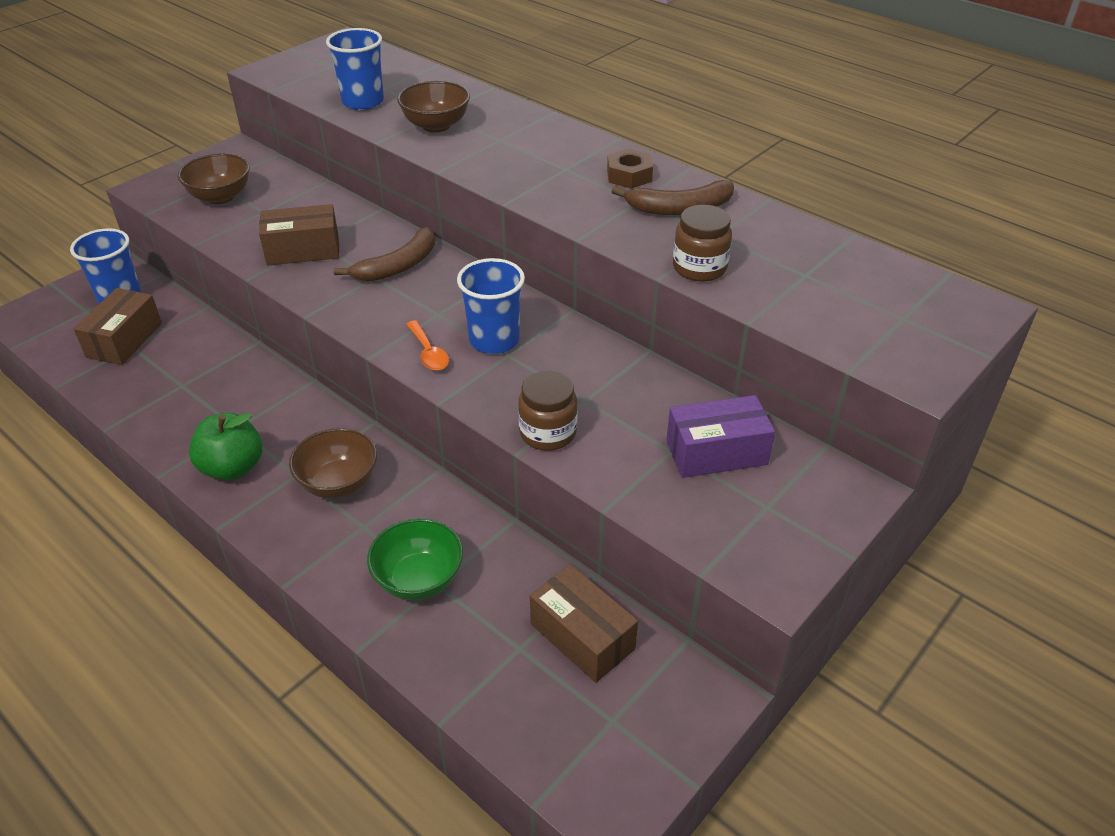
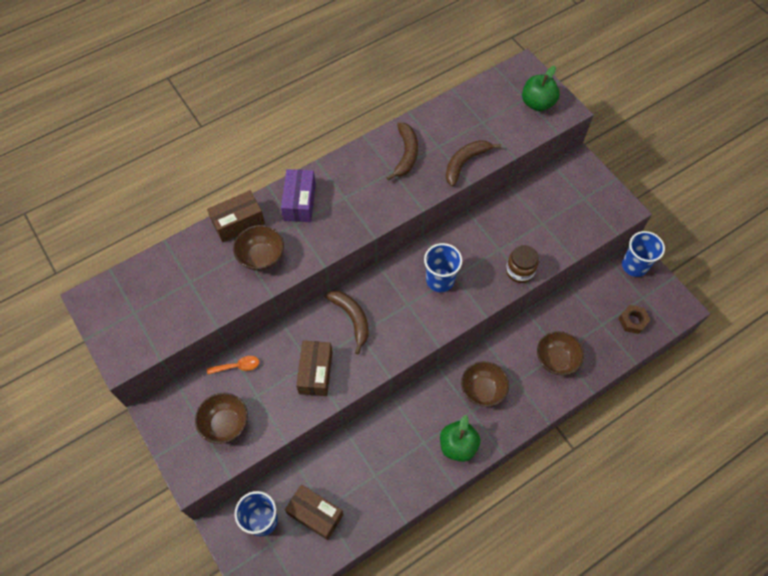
camera: 75 degrees left, 20 degrees up
(363, 102) = (207, 297): blue cup -> blue cup (634, 266)
(419, 579) = (556, 360): green bowl -> brown bowl
(428, 353) = (442, 314): orange spoon -> orange spoon (237, 366)
(582, 636) = (600, 298): brown box -> brown box (238, 222)
(629, 175) = (363, 168): brown nut -> brown nut (632, 321)
(699, 268) = (465, 163): brown jar -> brown banana
(716, 452) = (547, 206): purple box -> purple box (299, 202)
(904, 335) = (537, 103): none -> green apple

